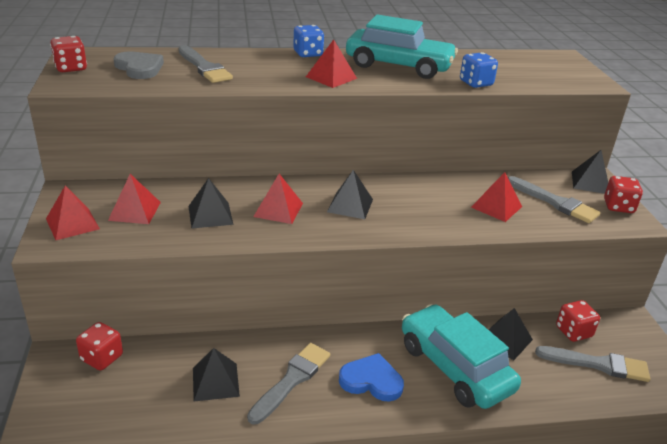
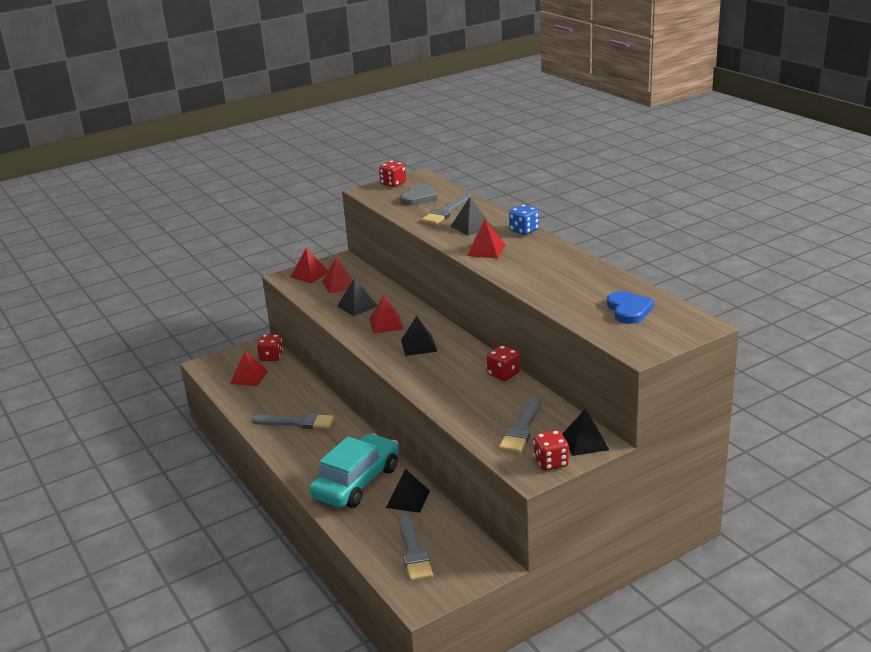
camera: 70 degrees right, 5 degrees down
(215, 382) = (277, 398): black pyramid -> black pyramid (471, 226)
(371, 380) = (318, 451): blue heart -> blue heart (629, 310)
(399, 66) = (549, 265): turquoise car -> none
(476, 83) = (554, 300): blue dice -> none
(496, 207) = (482, 403): red pyramid -> red pyramid (249, 377)
(573, 332) = (448, 532): red dice -> red dice (503, 374)

